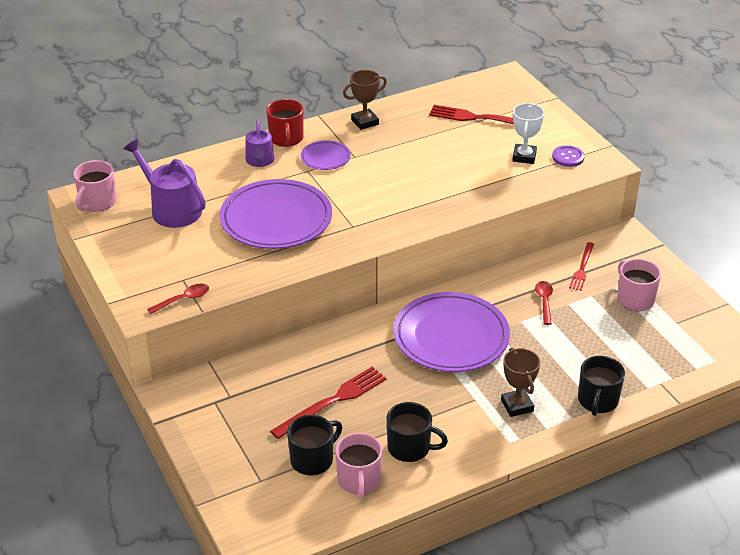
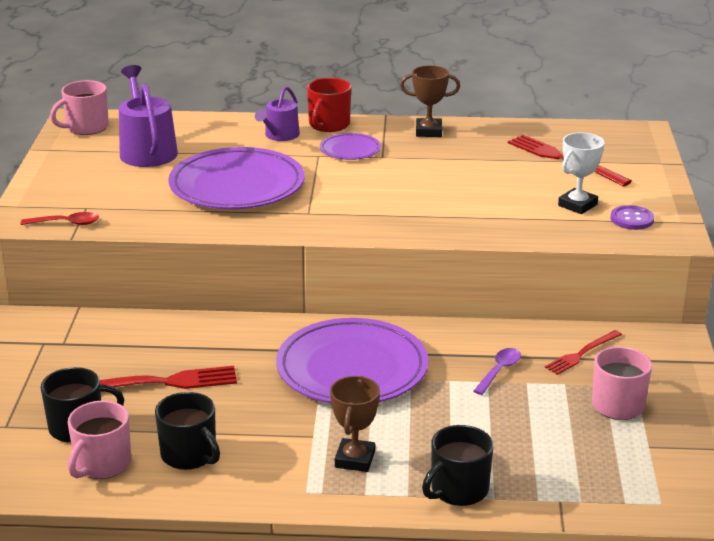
camera: 30 degrees right, 10 degrees down
(544, 301) = (499, 371): red spoon -> purple spoon

